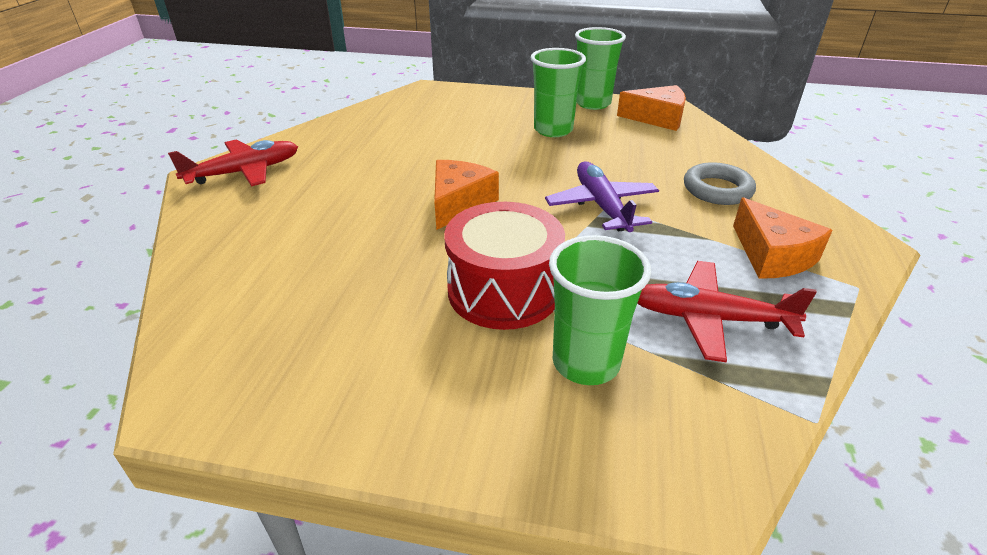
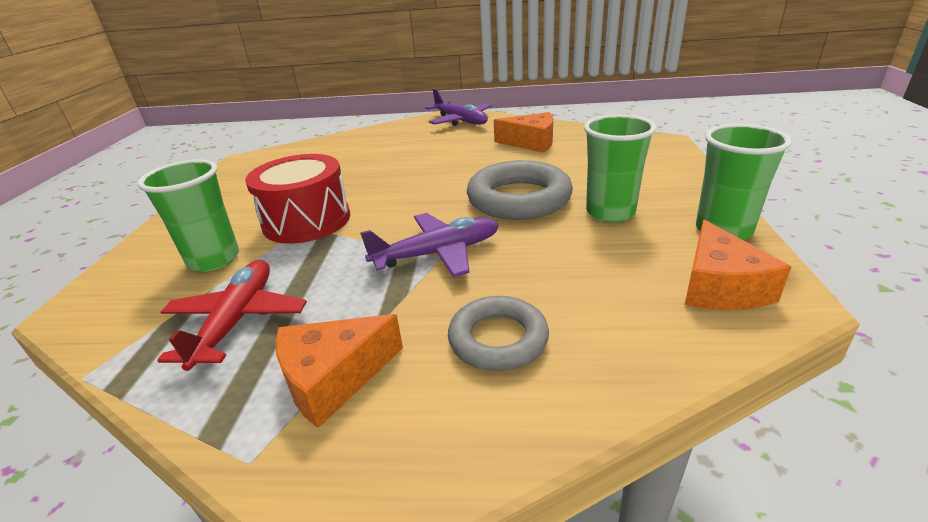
camera: 85 degrees right, 5 degrees down
(244, 172) = (460, 121): red plane -> purple plane
(459, 203) = (431, 188): orange cheese -> orange cheese (531, 142)
(510, 161) = (519, 199): none -> grey ring

